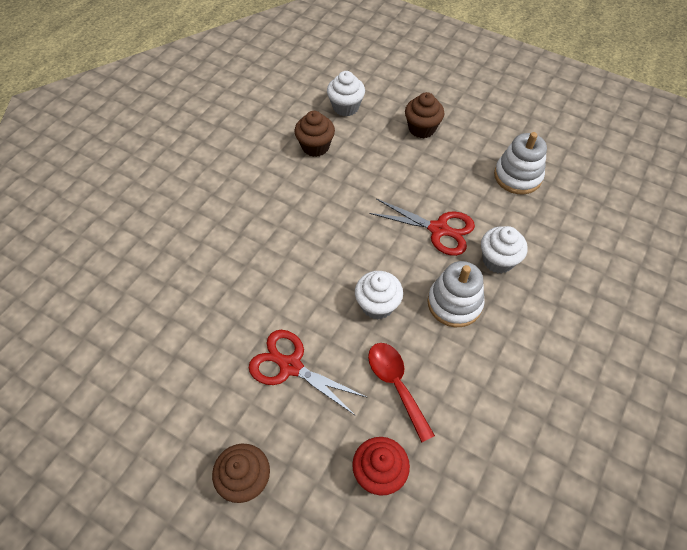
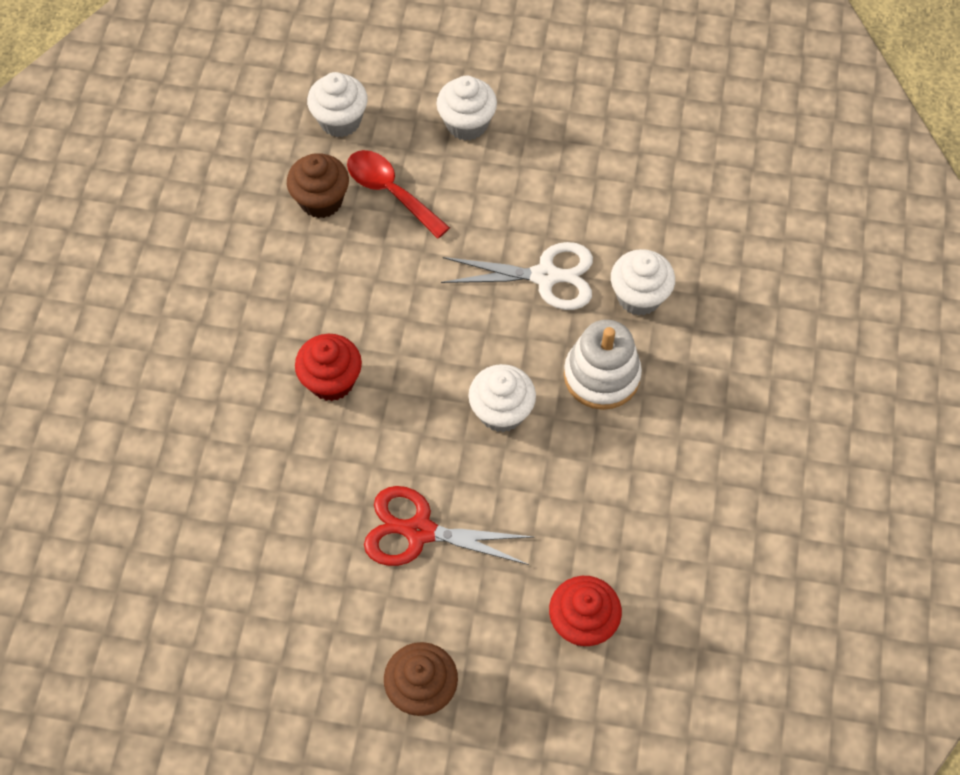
camera: 20 degrees left, 5 degrees up
(275, 251) = (331, 381): none -> red cupcake
(396, 385) = (564, 508): red spoon -> red spoon (390, 192)
(422, 128) = (467, 124): brown cupcake -> white cupcake
(438, 229) = (545, 276): red scissors -> white scissors
(517, 176) = (627, 161): white stacking toy -> none

